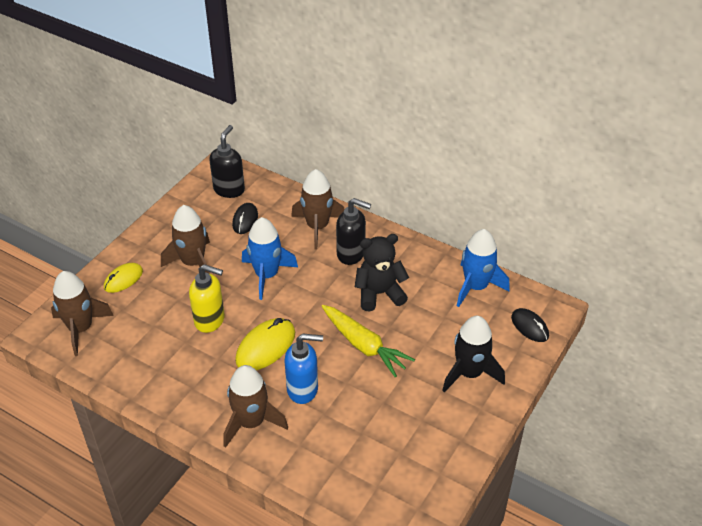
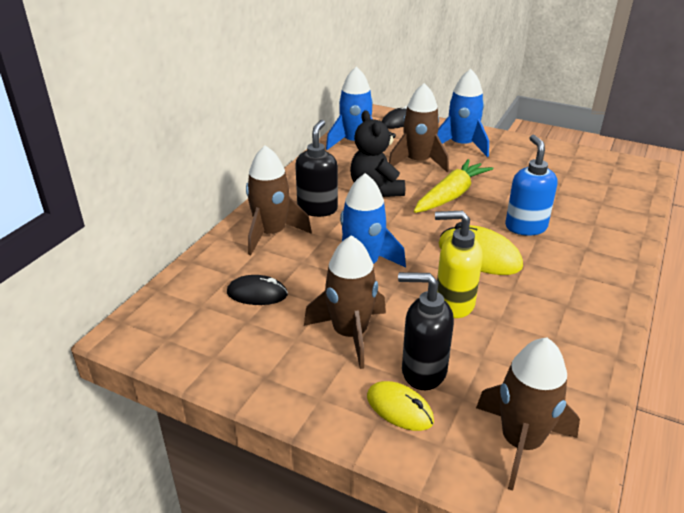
camera: 95 degrees left, 10 degrees down
(210, 320) = (453, 303): yellow soap dispenser -> yellow soap dispenser turned 90 degrees counterclockwise
(229, 189) = (186, 317): black soap dispenser -> black soap dispenser (423, 371)
(251, 422) = (587, 256): brown rocket -> brown rocket (418, 162)
(470, 373) = (461, 145): black rocket -> blue rocket

